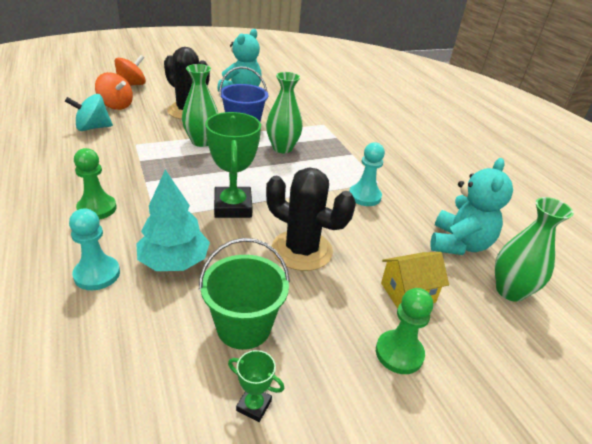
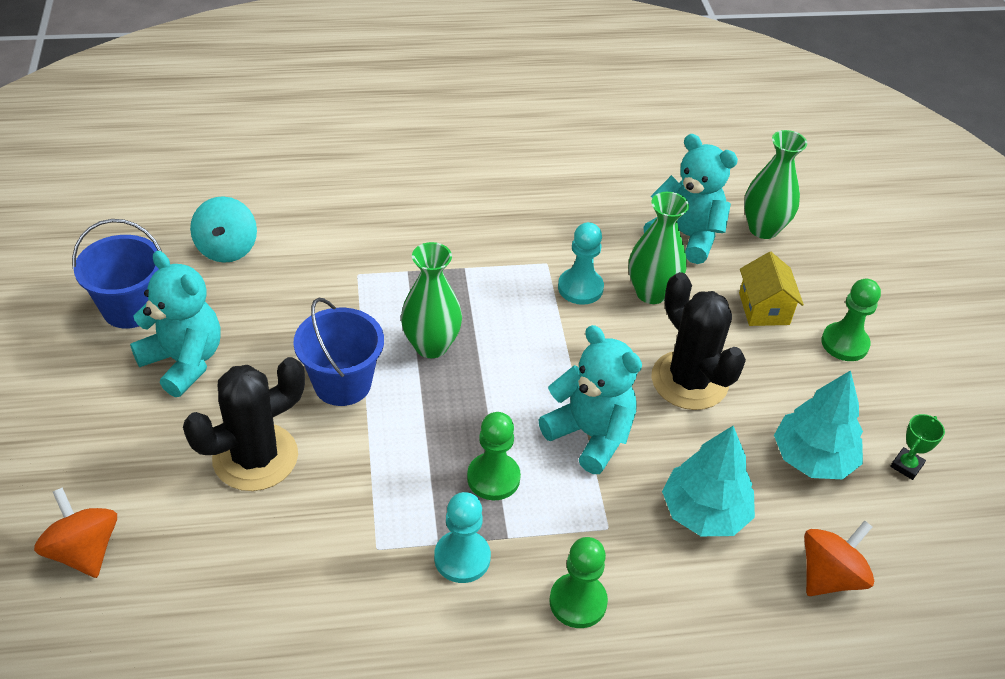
camera: 75 degrees left, 10 degrees up
(92, 128) = (293, 620): turquoise spinning top -> turquoise spinning top (227, 248)
(97, 274) = (725, 596): turquoise pawn -> turquoise pawn (462, 558)
(116, 105) = (193, 580): orange spinning top -> orange spinning top (829, 576)
(189, 174) = (493, 478): none -> green pawn
(201, 142) = (387, 450): green vase -> green vase (651, 293)
(233, 207) = (590, 435): green trophy -> turquoise teddy bear
(244, 327) = (812, 458): green bucket -> turquoise tree
(267, 79) = (130, 308): none -> blue bucket
(302, 250) = (689, 380): black cactus -> black cactus turned 75 degrees counterclockwise

